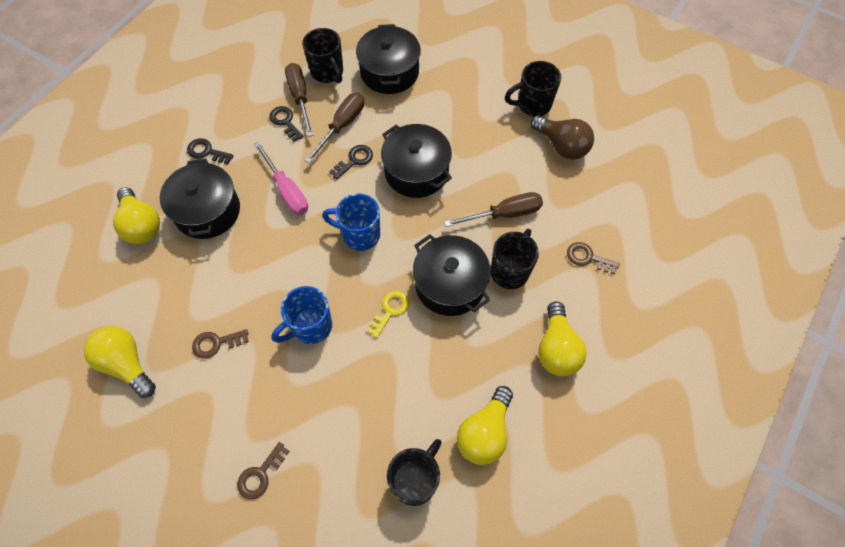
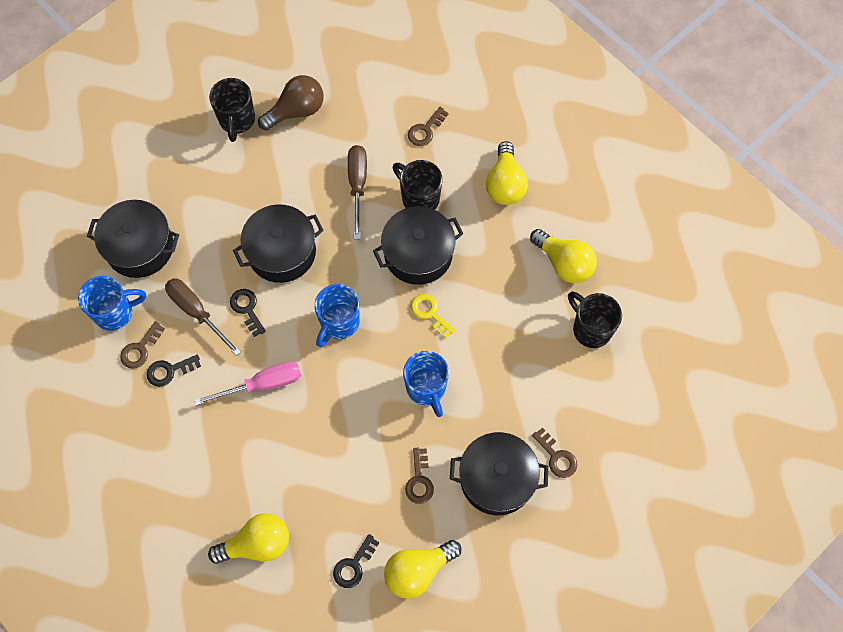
camera: 75 degrees left, 5 degrees up
(207, 152) = (181, 462): black key -> black key (354, 565)
(207, 211) = (261, 471): black pot -> black pot (497, 479)
(300, 97) = (140, 349): brown screwdriver -> brown key
(328, 73) = (115, 312): black mug -> blue mug
(556, 349) = (505, 184): yellow light bulb -> yellow light bulb turned 75 degrees clockwise

